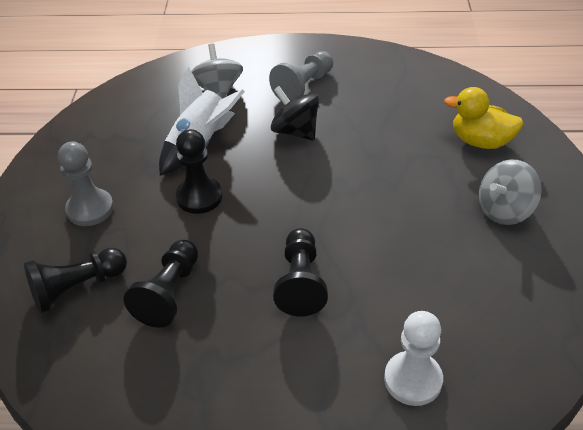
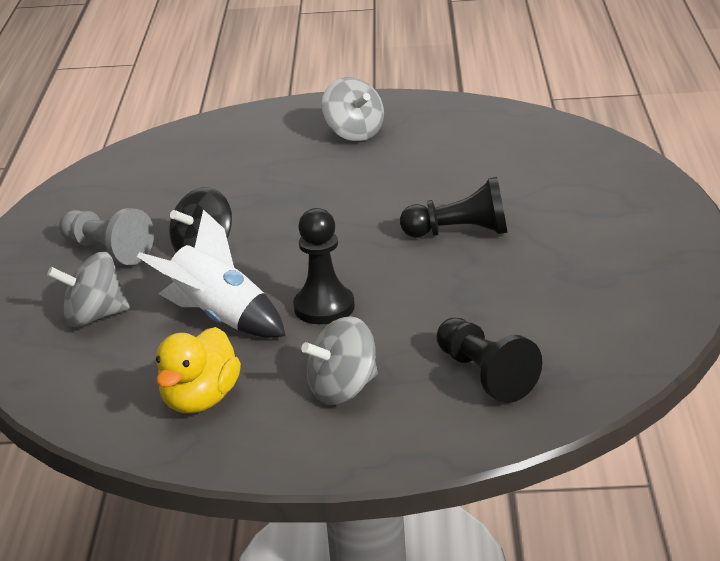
camera: 90 degrees left, 15 degrees down
(90, 209) = (343, 390): grey pawn -> grey spinning top
(169, 293) = (485, 309): black pawn -> none
(413, 379) = (568, 174): white pawn -> none
(480, 141) = (245, 142): yellow duck -> yellow duck (200, 400)

